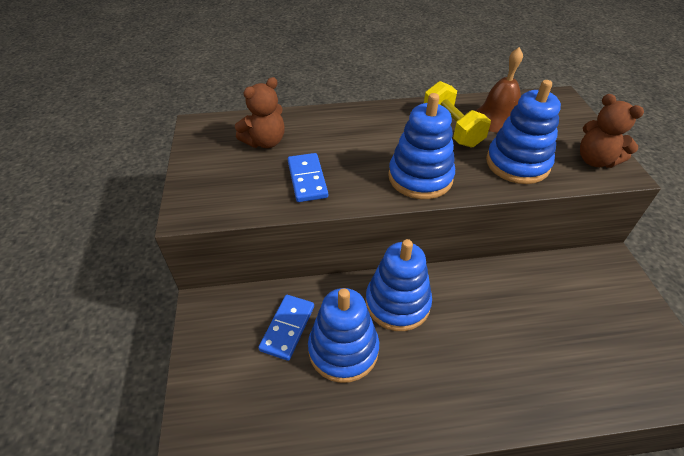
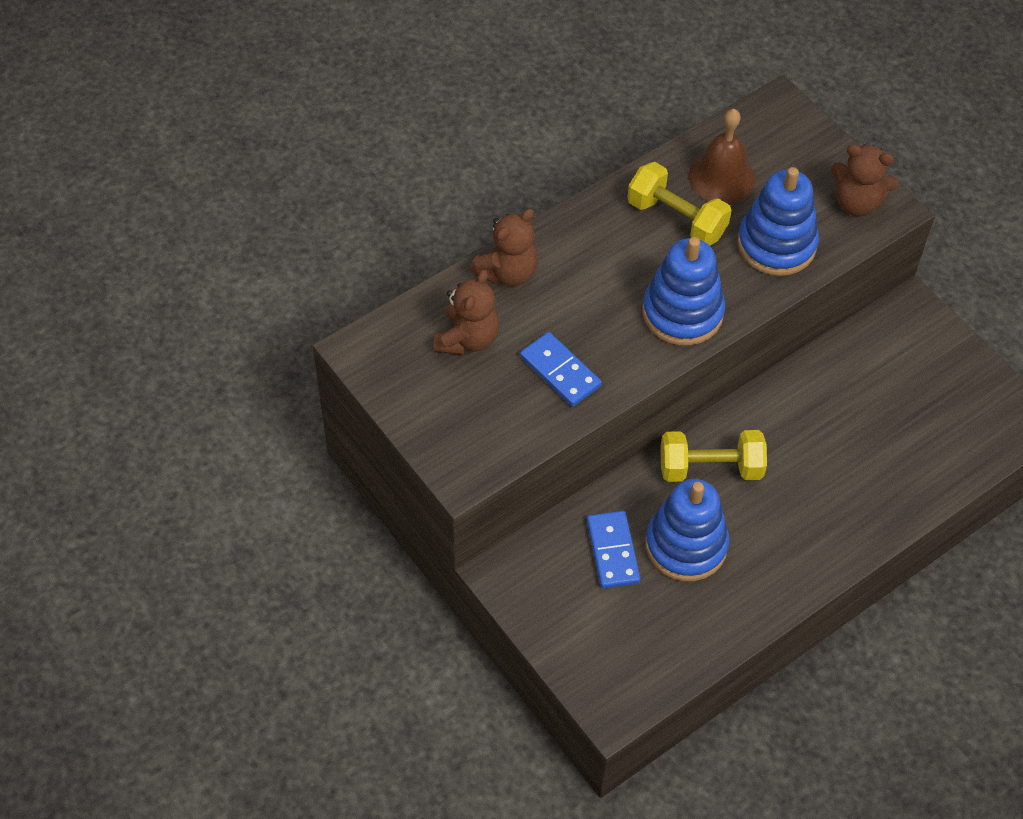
camera: 30 degrees left, 10 degrees up
(320, 119) = (507, 272): none -> brown teddy bear
(397, 303) = (710, 468): blue stacking toy -> yellow dumbbell

